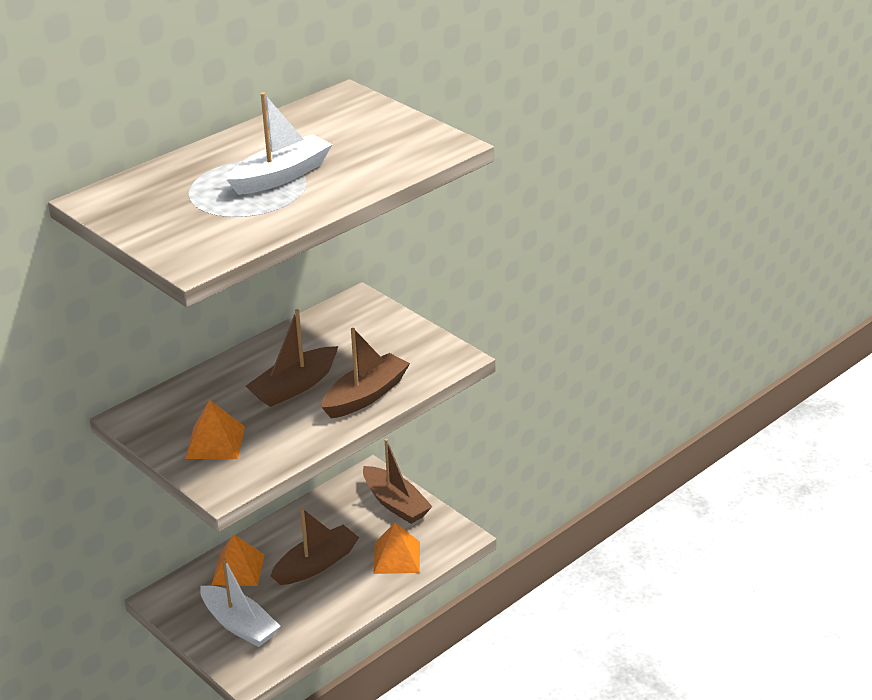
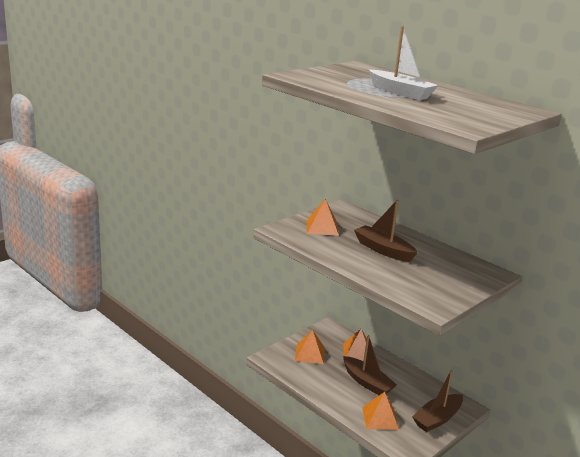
camera: 85 degrees right, 10 degrees down
(240, 625) = (310, 354): white boat -> orange pyramid
(366, 395) = (378, 272): brown boat -> none

